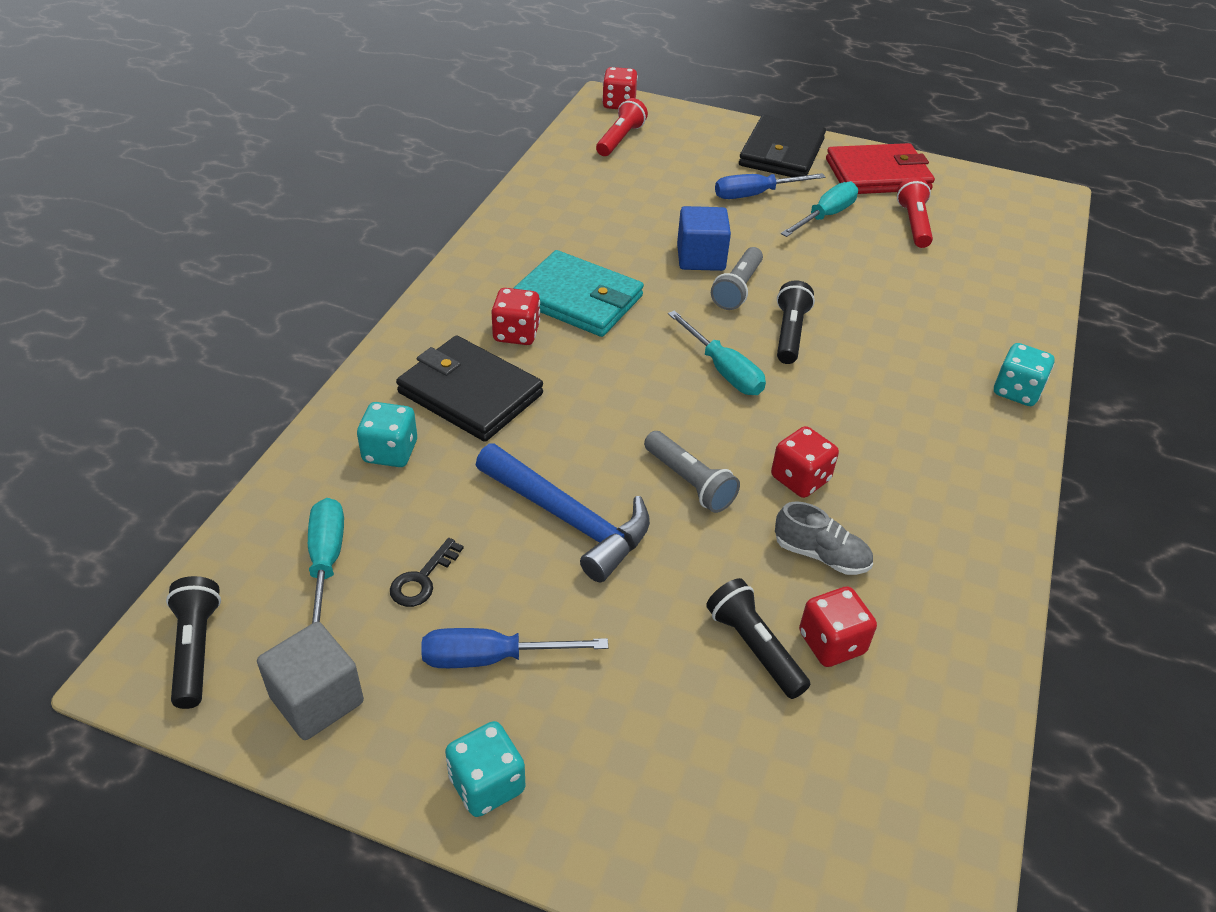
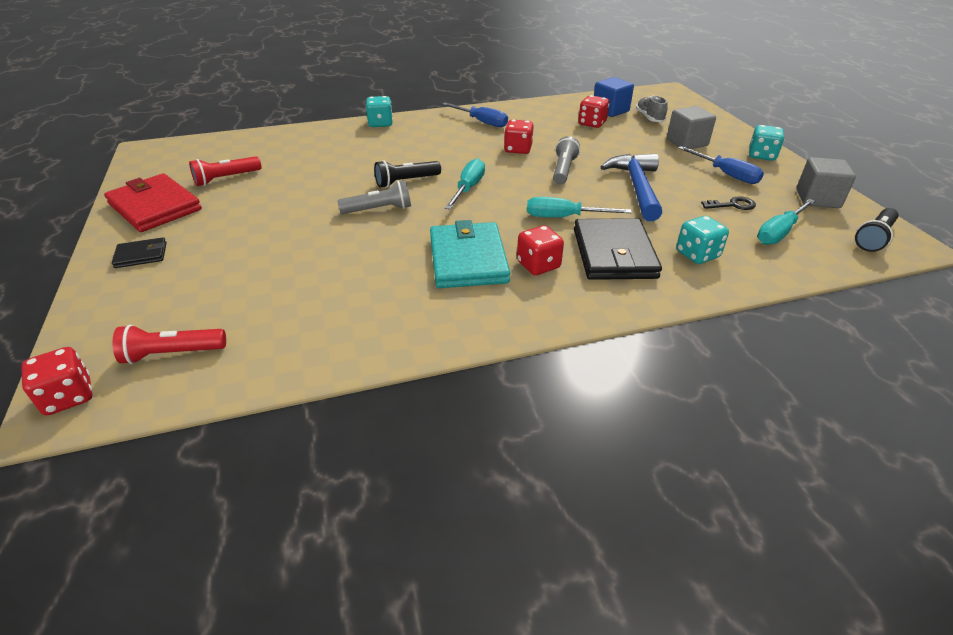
camera: 125 degrees left, 5 degrees down
(636, 717) = (687, 142): none -> grey cube
(700, 258) = (356, 234): blue cube -> blue cube (610, 110)
(754, 647) = (620, 134): black flashlight -> none
(755, 194) = (234, 243): blue screwdriver -> blue screwdriver (481, 122)
(781, 153) = (141, 255): black wallet -> black wallet, size x0.50
(821, 555) = (554, 135): grey shoe -> grey shoe (649, 118)
(825, 216) = (244, 208): turquoise screwdriver -> turquoise screwdriver (564, 217)

